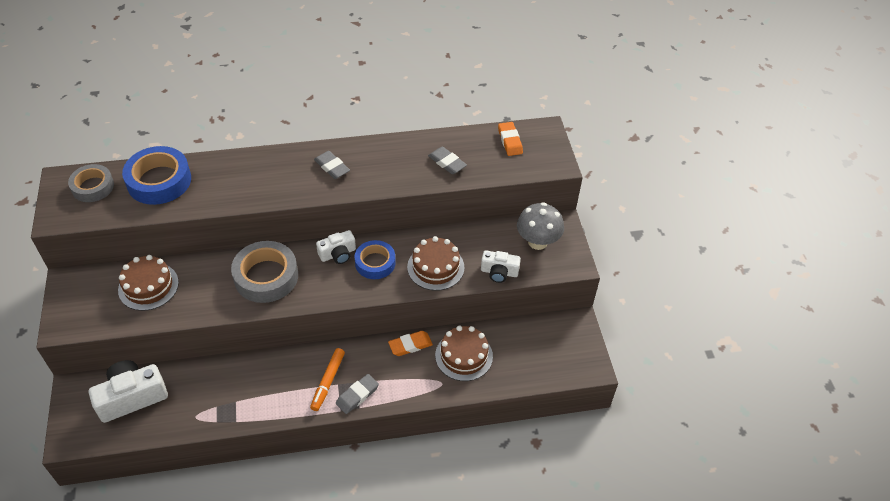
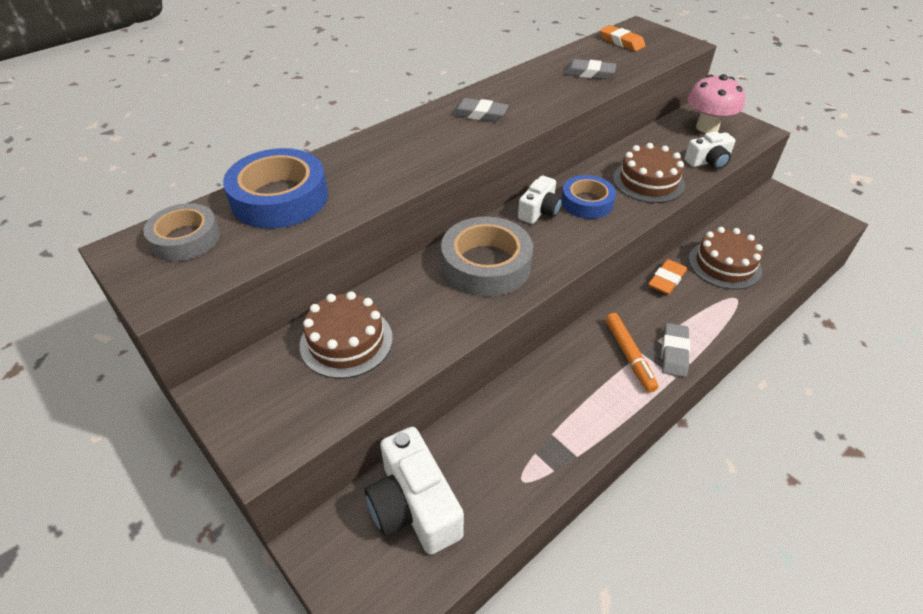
camera: 30 degrees left, 5 degrees down
(132, 397) = (414, 506): white camera -> white camera turned 60 degrees counterclockwise
(537, 242) = (707, 127): grey mushroom -> pink mushroom

